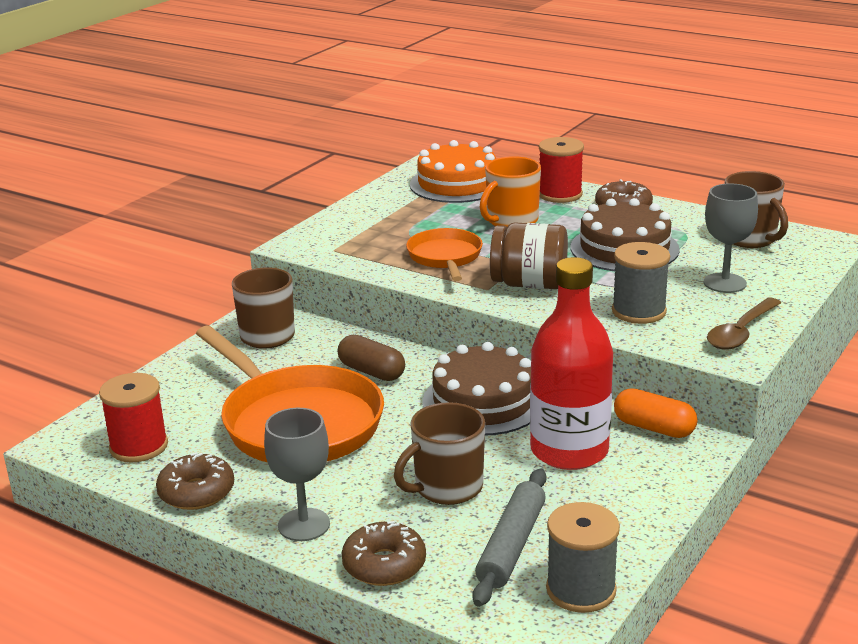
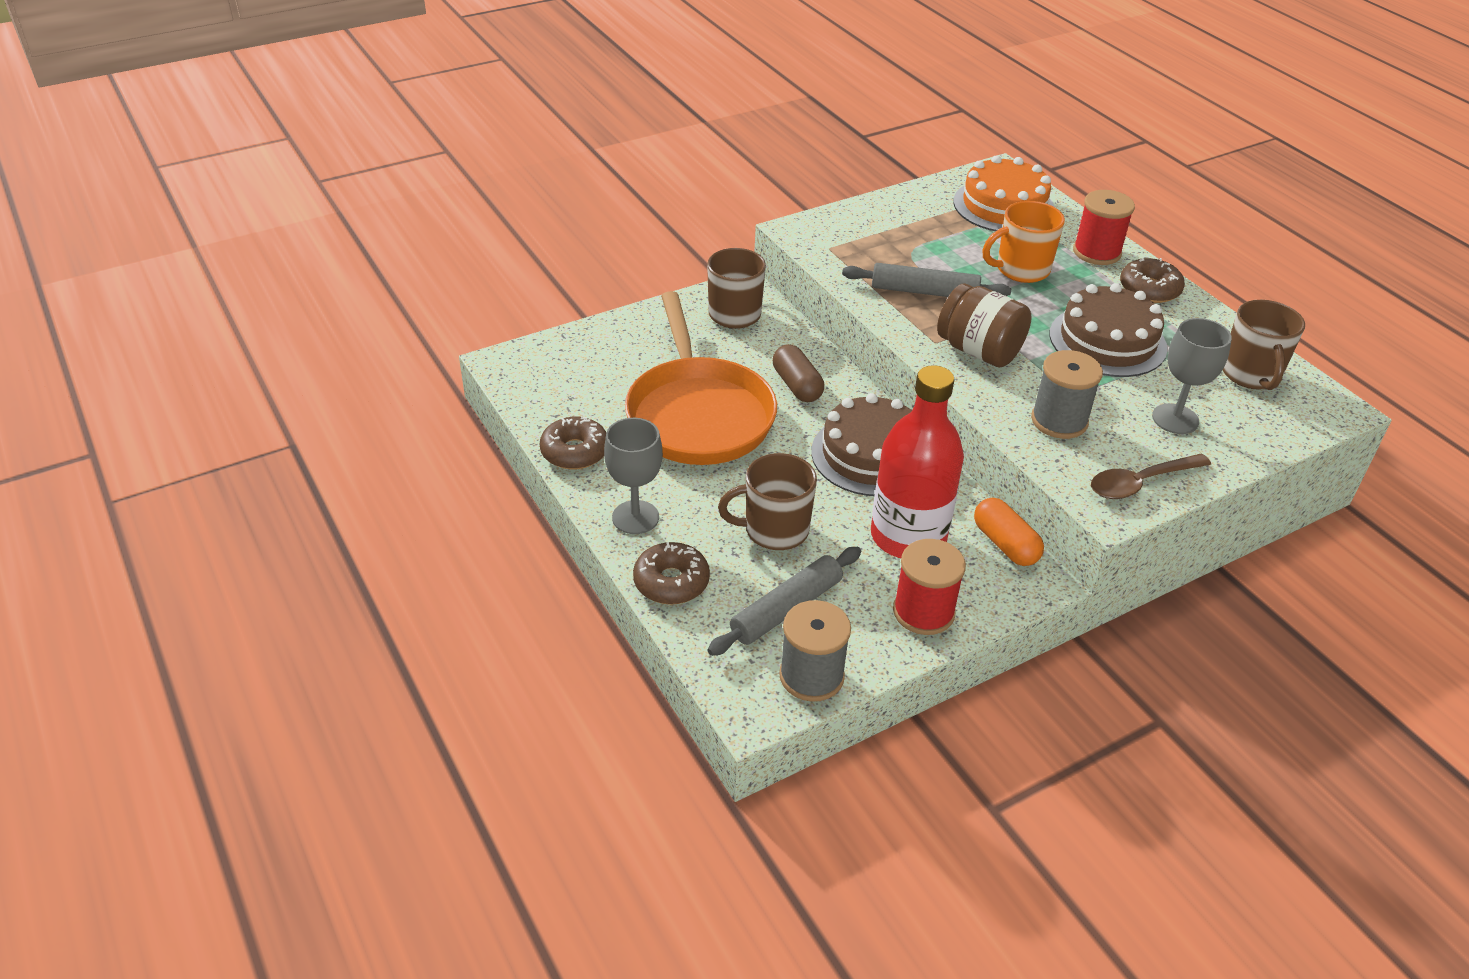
camera: 25 degrees right, 15 degrees up
(139, 446) = (560, 389): red spool -> red spool (923, 612)
(445, 257) = (924, 292): orange pan -> grey rolling pin

